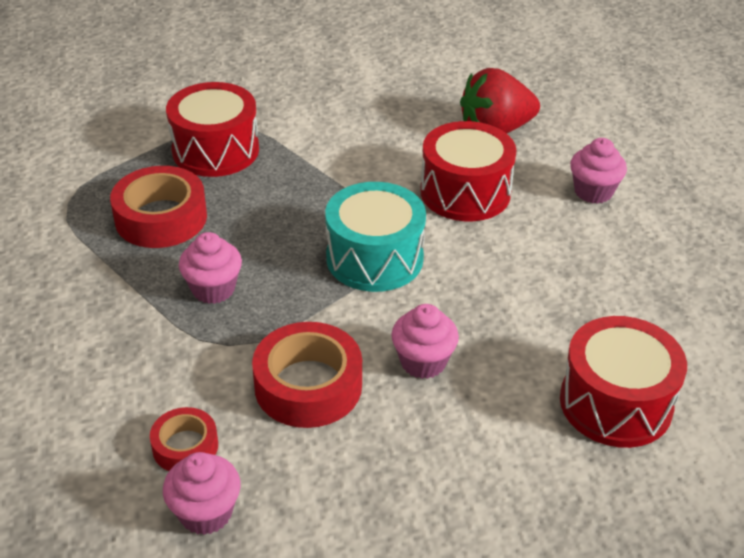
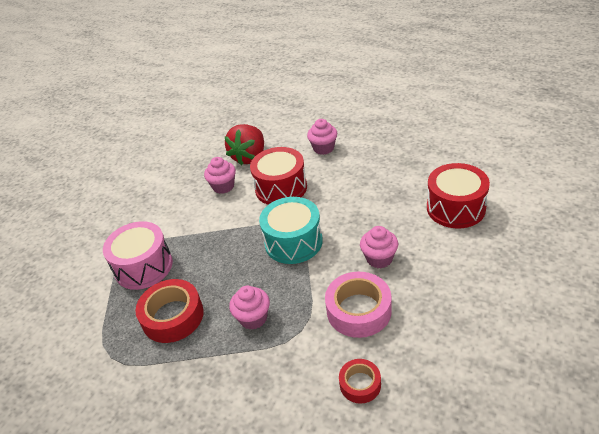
camera: 45 degrees left, 0 degrees up
(205, 513) = (413, 396): pink cupcake -> pink cupcake (223, 186)
(215, 150) = (143, 267): red drum -> pink drum
(308, 385) = (358, 310): red tape -> pink tape

